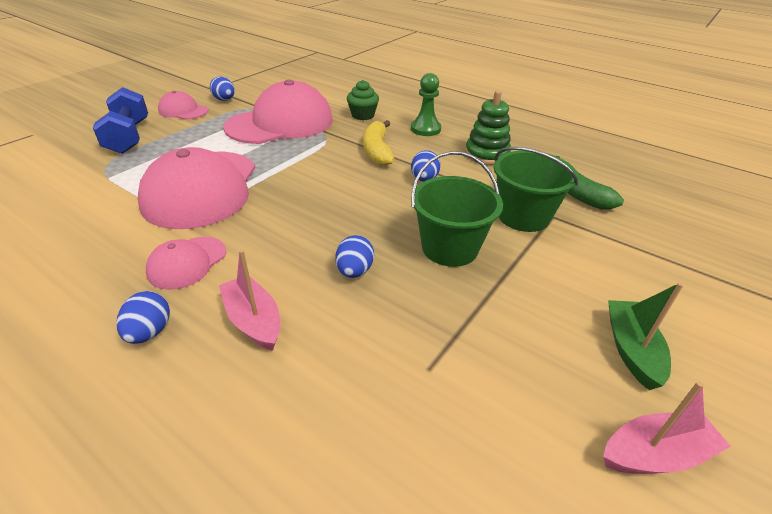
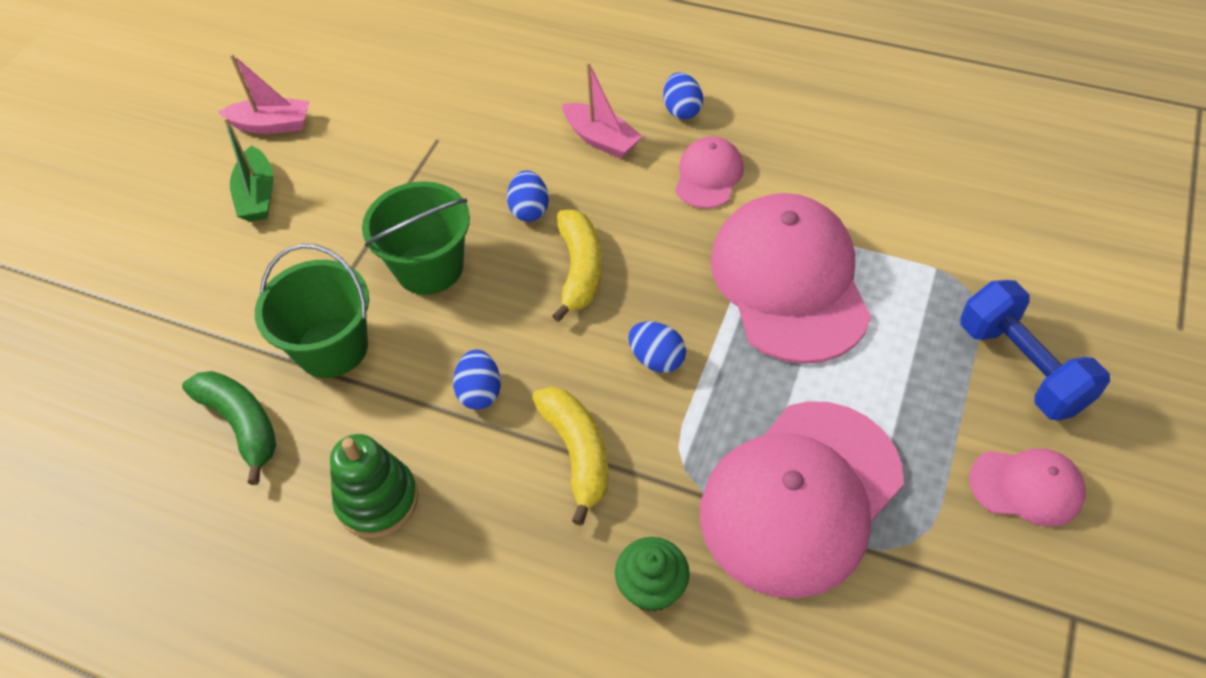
camera: 170 degrees right, 15 degrees up
(224, 100) = (990, 564): blue egg -> blue egg (657, 359)
(334, 222) = (580, 270): none -> yellow banana
(425, 129) = (503, 565): green pawn -> none
(655, 454) = (272, 125): pink boat -> pink boat turned 150 degrees counterclockwise

